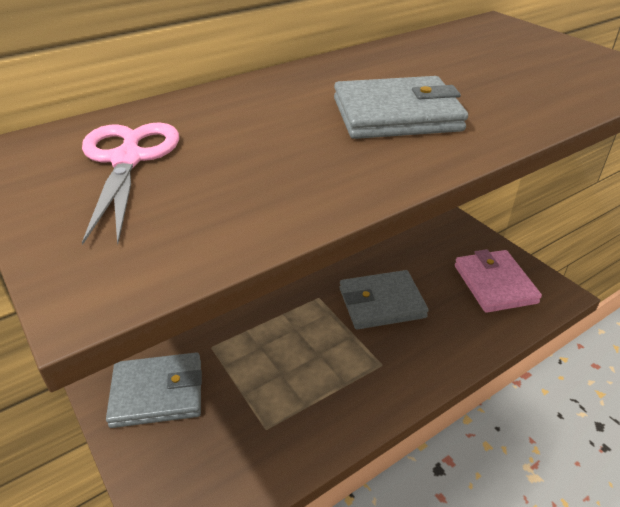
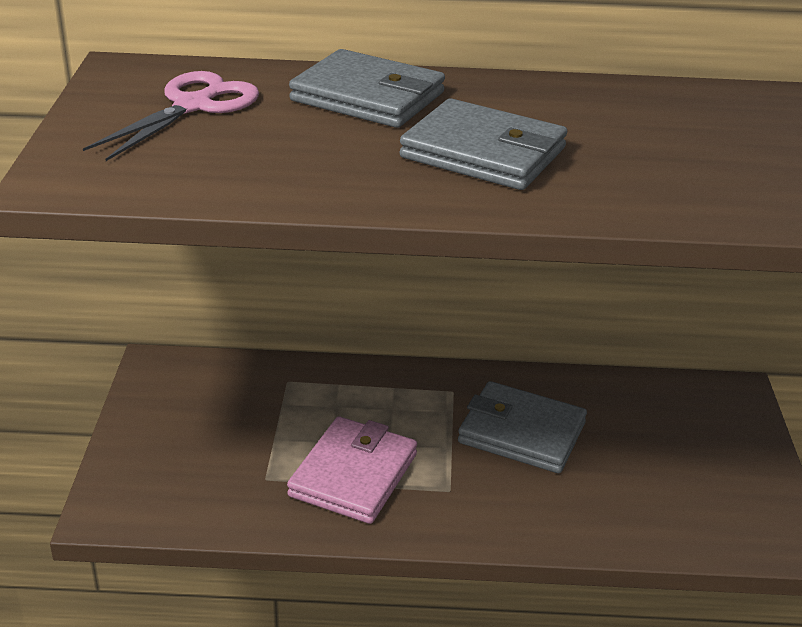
camera: 35 degrees right, 5 degrees down
(157, 393) = (198, 395): grey wallet -> grey wallet (367, 97)
(494, 284) = (701, 486): pink wallet -> pink wallet (353, 475)

